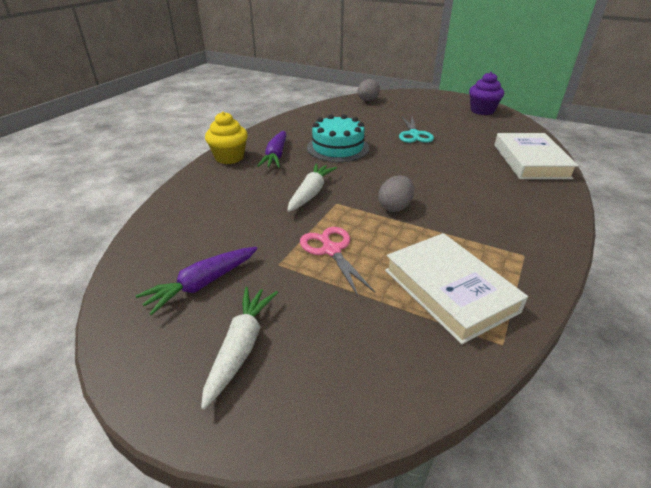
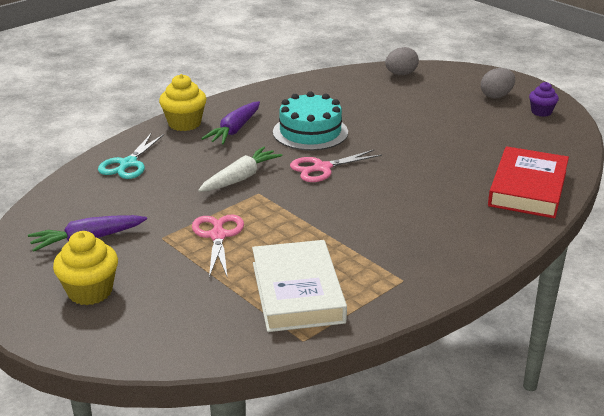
camera: 20 degrees right, 5 degrees down
(241, 347) = (90, 291): white carrot -> yellow cupcake
(370, 173) = (321, 168): none -> pink scissors
(395, 207) = (315, 209): grey egg -> grey egg (496, 96)
(414, 134) = (416, 130): turquoise scissors -> turquoise scissors (128, 164)
(482, 111) = (541, 112): purple cupcake -> purple cupcake, size x0.63
(530, 161) = (528, 188): white book -> red book

